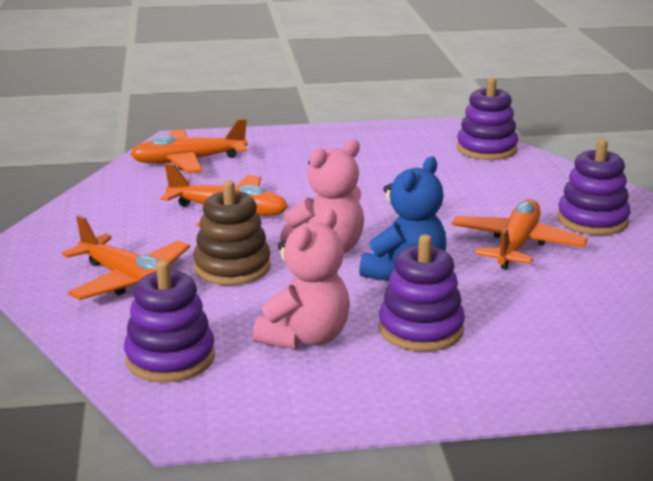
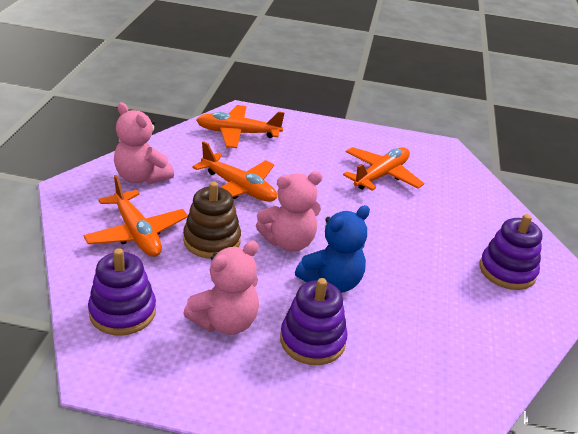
camera: 15 degrees right, 10 degrees up
(95, 227) = (141, 177): none -> pink teddy bear
(486, 149) = (463, 177): purple stacking toy -> none
(516, 245) = (432, 279): orange plane -> orange plane (381, 175)

